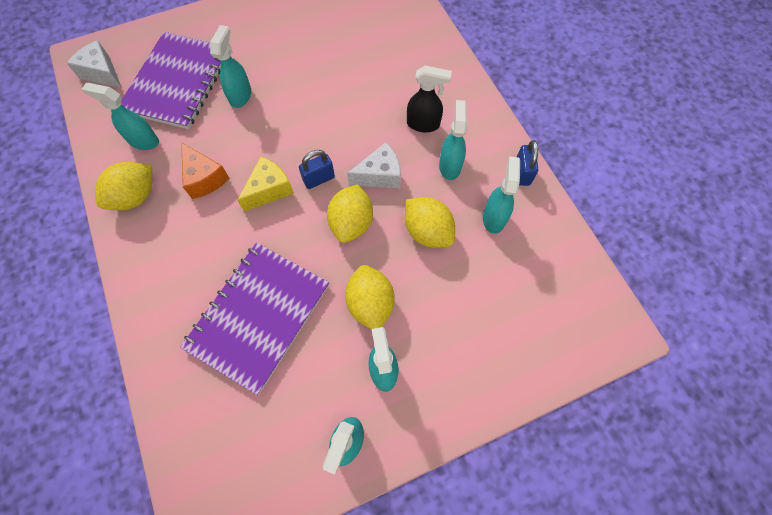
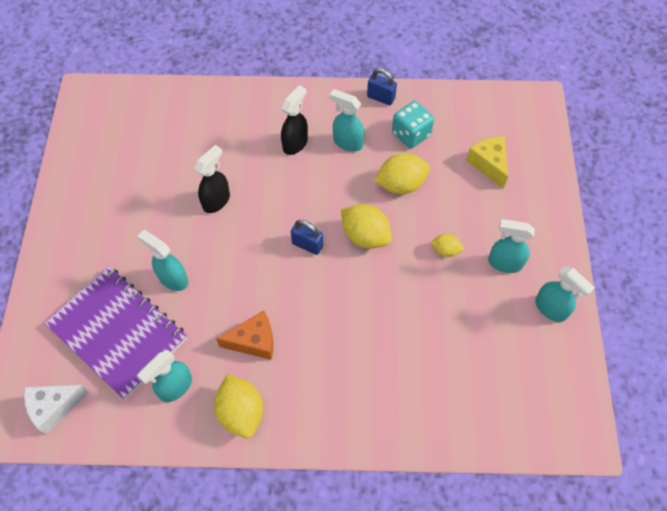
camera: 65 degrees left, 5 degrees down
(259, 316) = (420, 339): purple notebook -> none
(269, 190) = (297, 289): yellow cheese -> yellow cheese (488, 164)
(319, 179) = (307, 245): blue padlock -> blue padlock turned 60 degrees counterclockwise
(330, 92) = (216, 201): none -> black spray bottle
(370, 304) = (445, 250): yellow lemon -> yellow lemon, size x0.55
(379, 175) = (329, 196): white cheese -> none
(494, 217) = (411, 134): turquoise spray bottle -> turquoise dice

